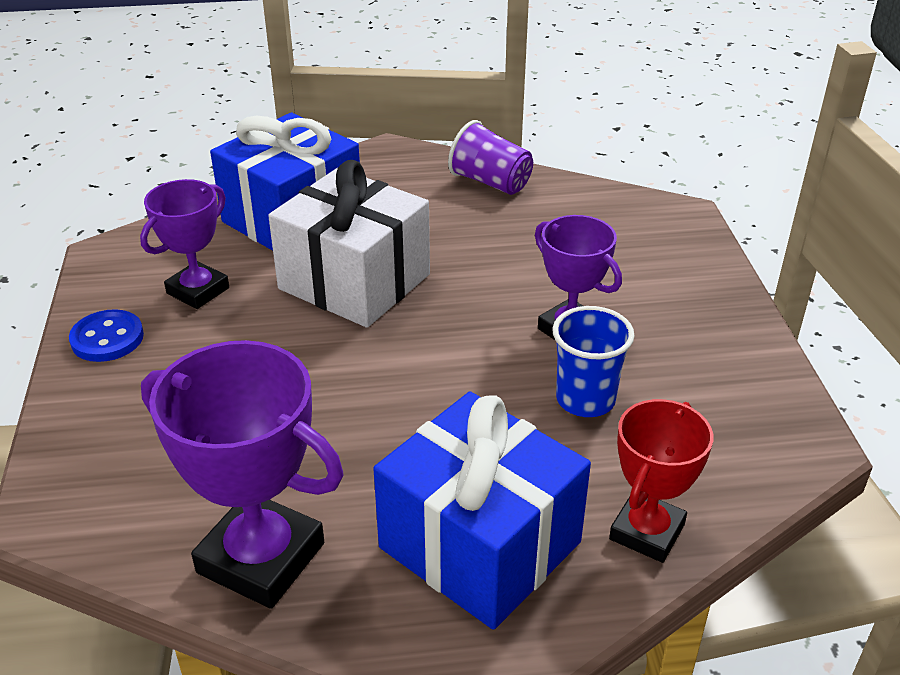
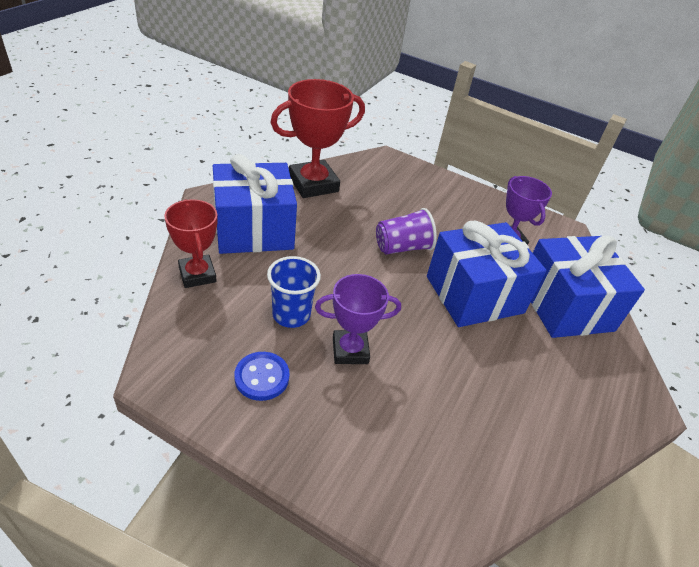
camera: 120 degrees right, 5 degrees up
(107, 338) = (487, 204): blue button -> blue button (262, 377)
(261, 558) = (313, 184): purple trophy -> red trophy
(354, 282) = (474, 294): white gift -> blue gift
(490, 182) = (560, 435): purple cup -> purple cup (402, 247)

